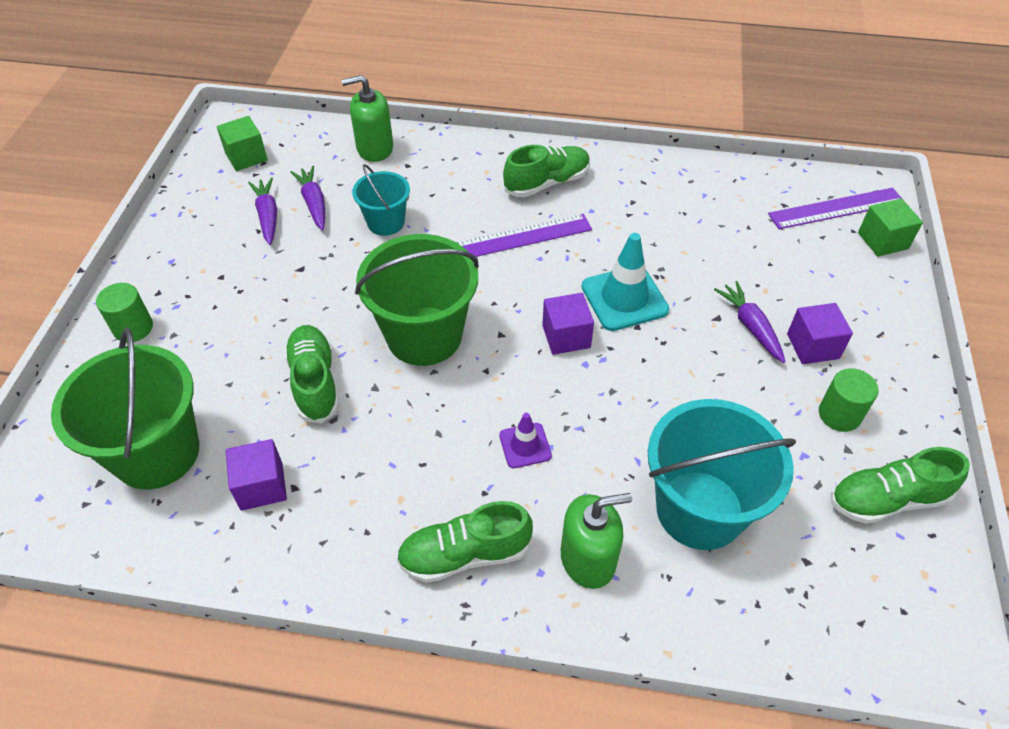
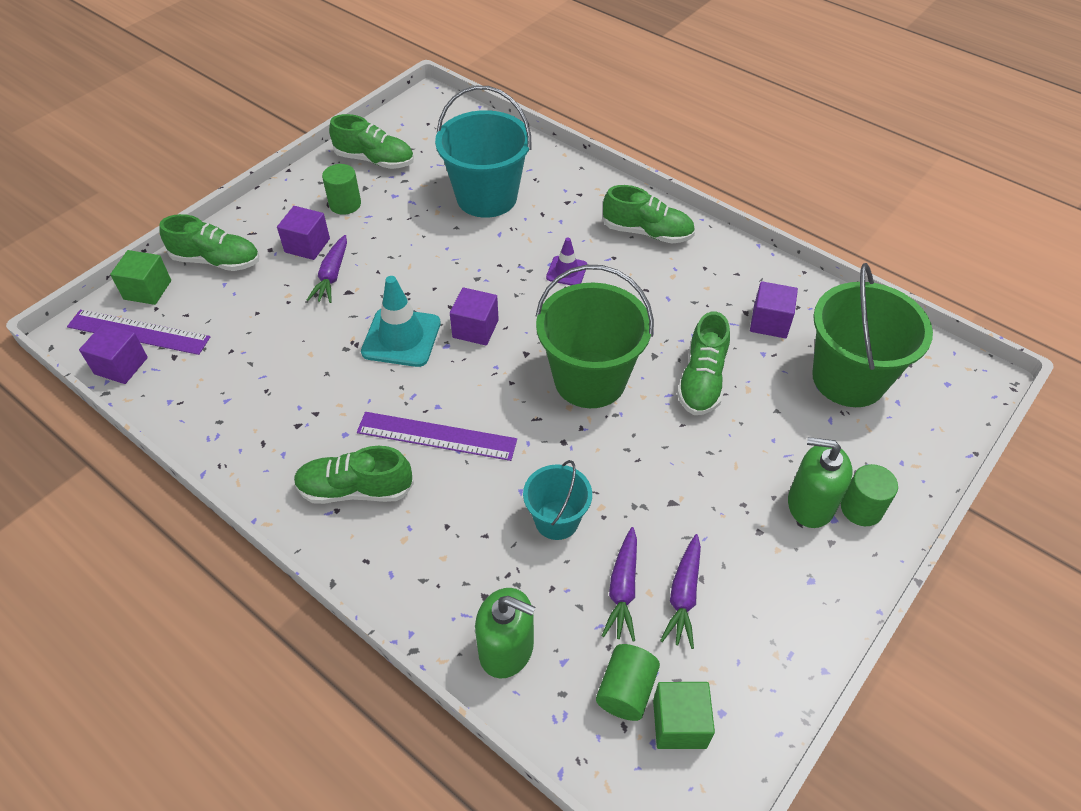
camera: 150 degrees left, 0 degrees up
(287, 158) = (626, 690): none -> green cylinder
(588, 559) = (574, 202): green soap dispenser -> green soap dispenser (810, 504)
(811, 183) = (121, 366): none -> purple cube
(869, 291) = (216, 261): none -> green shoe

